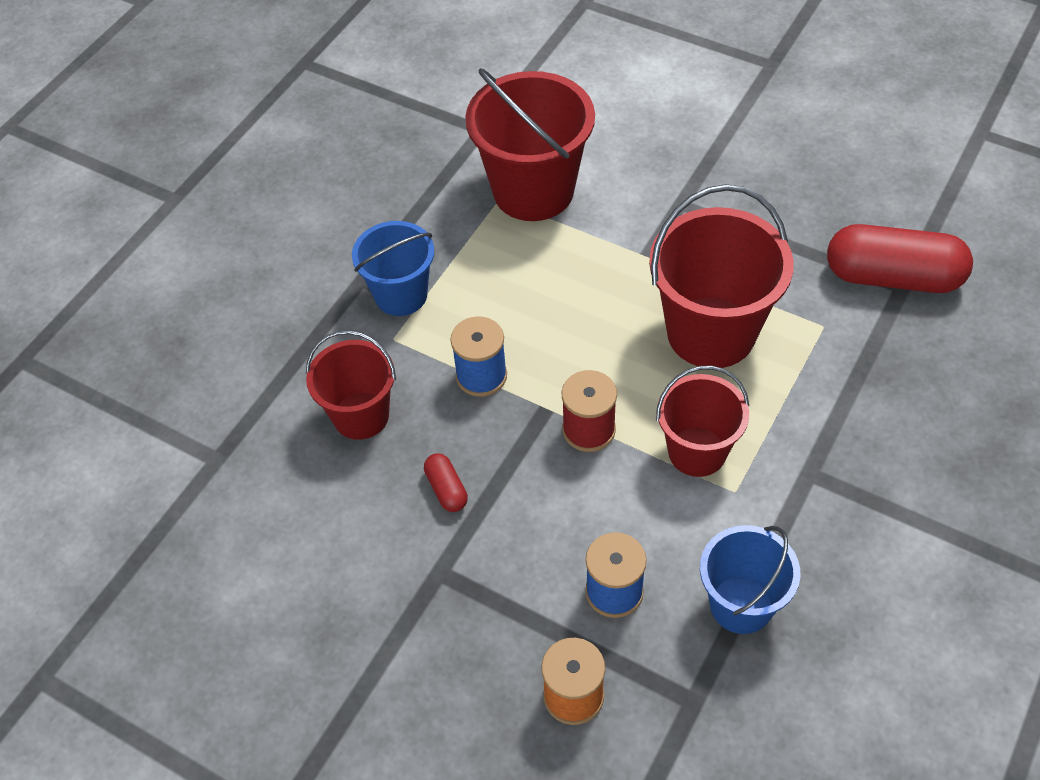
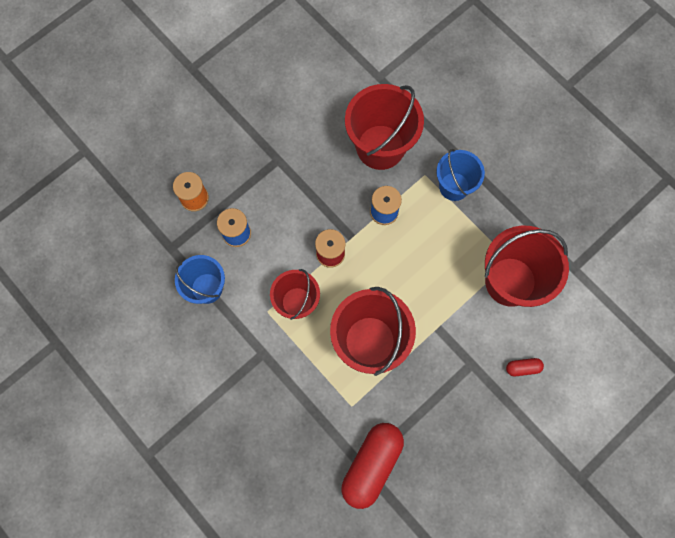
camera: 105 degrees right, 20 degrees up
(361, 415) = (380, 147): red bucket -> red bucket, size x1.62
(446, 489) = (321, 175): red capsule -> red capsule (523, 368)

